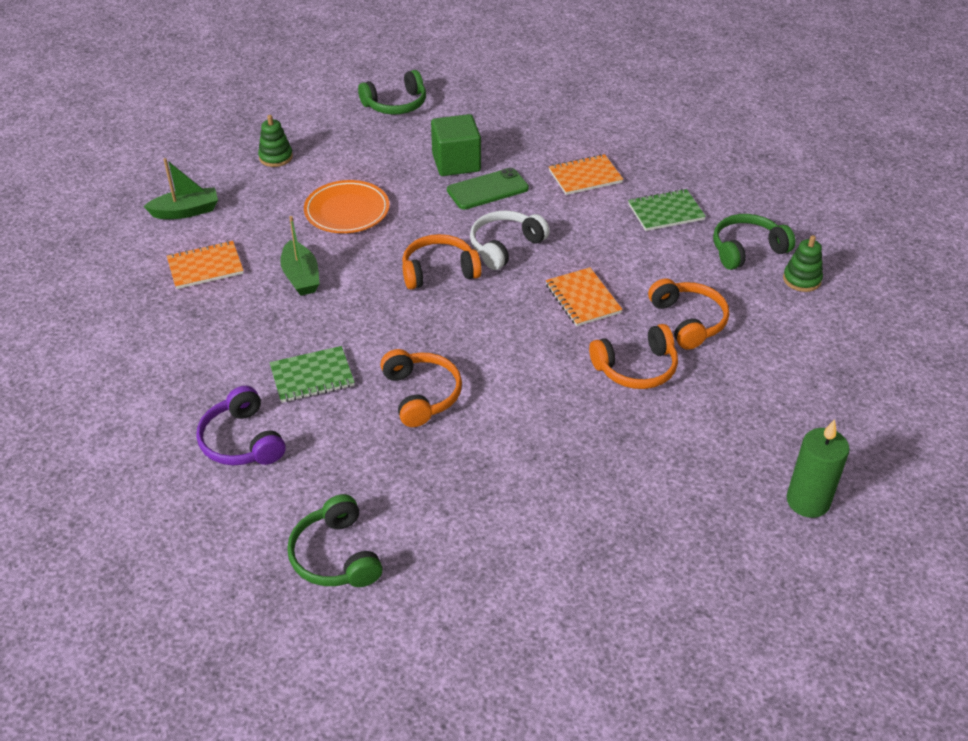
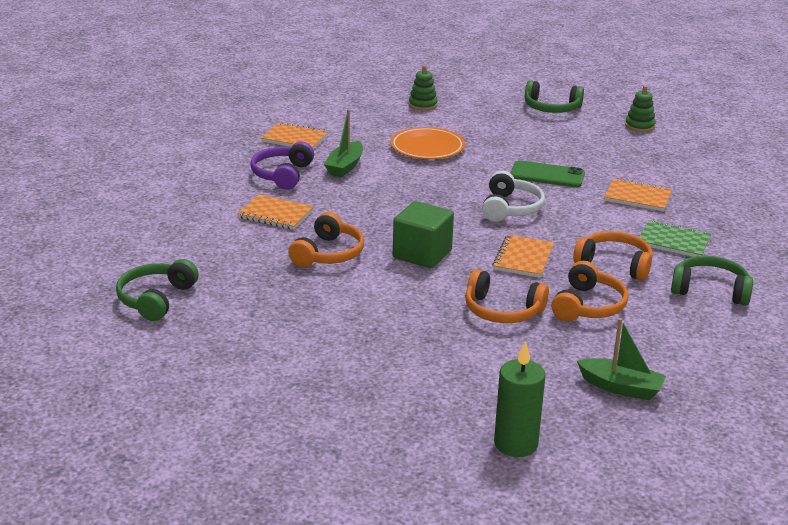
camera: 40 degrees right, 15 degrees down
(186, 211) = (324, 109): green boat -> green boat (621, 387)
(242, 441) = (188, 224): purple headphones -> purple headphones (282, 175)
(312, 376) = (275, 214): green notebook -> orange notebook
(439, 271) = (441, 201): orange headphones -> orange headphones (614, 264)
(456, 163) = (546, 153): green cube -> green cube (422, 254)
(505, 246) = (510, 208): white headphones -> white headphones turned 105 degrees clockwise
(802, 279) = (731, 327): green stacking toy -> green stacking toy (639, 126)

